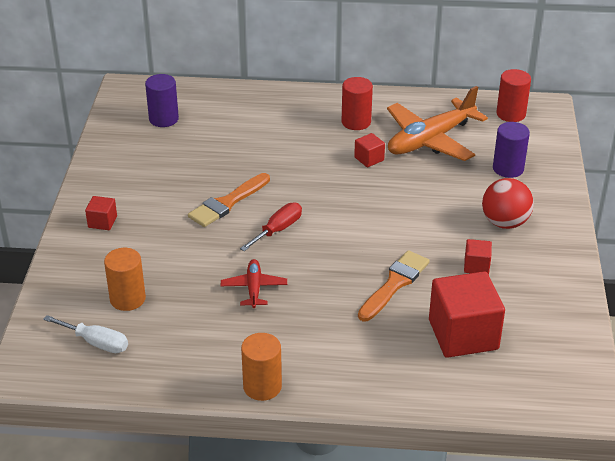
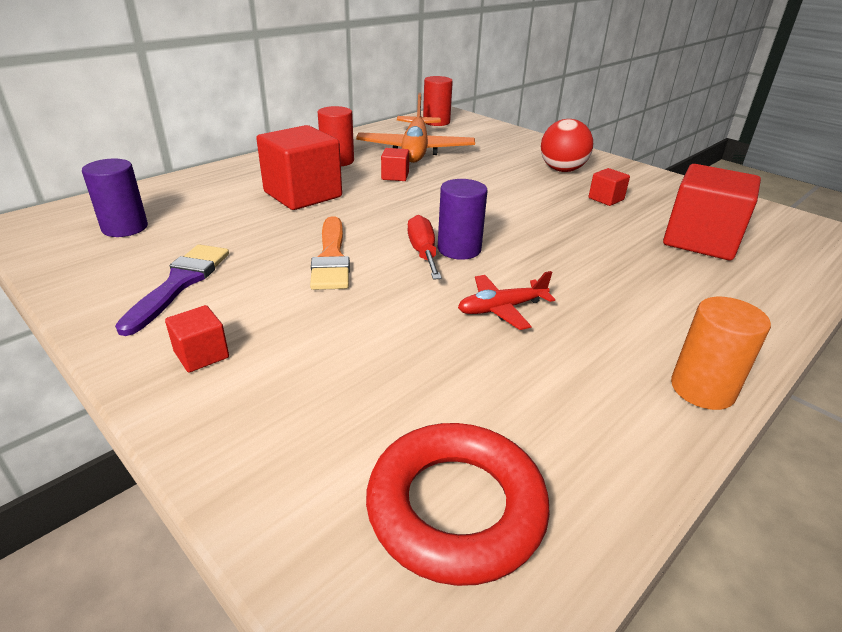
camera: 50 degrees left, 5 degrees down
(96, 342) = (456, 508): white screwdriver -> red ring
(127, 299) = (393, 416): orange cylinder -> none
(141, 175) = (180, 283): none -> purple brush
(254, 288) = (501, 309): red plane -> red plane turned 60 degrees counterclockwise
(285, 143) = (303, 194): none -> red cube
(394, 284) = (590, 237): orange brush -> none
(508, 168) = (497, 145): purple cylinder -> purple cylinder (459, 249)

